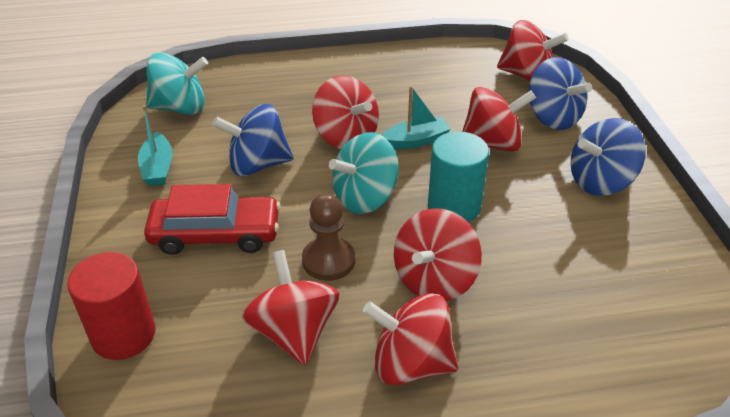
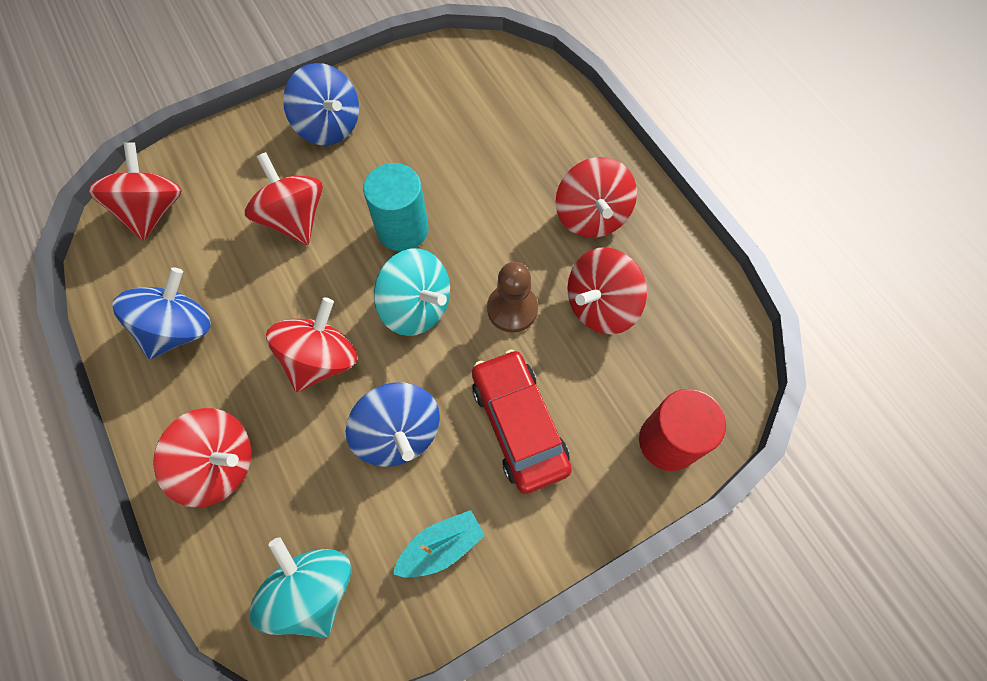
camera: 110 degrees left, 25 degrees up
(415, 141) = (309, 288): turquoise boat -> none
(434, 279) = (500, 222): red spinning top -> red spinning top (220, 464)
(552, 117) = (233, 175): blue spinning top -> blue spinning top (179, 329)

